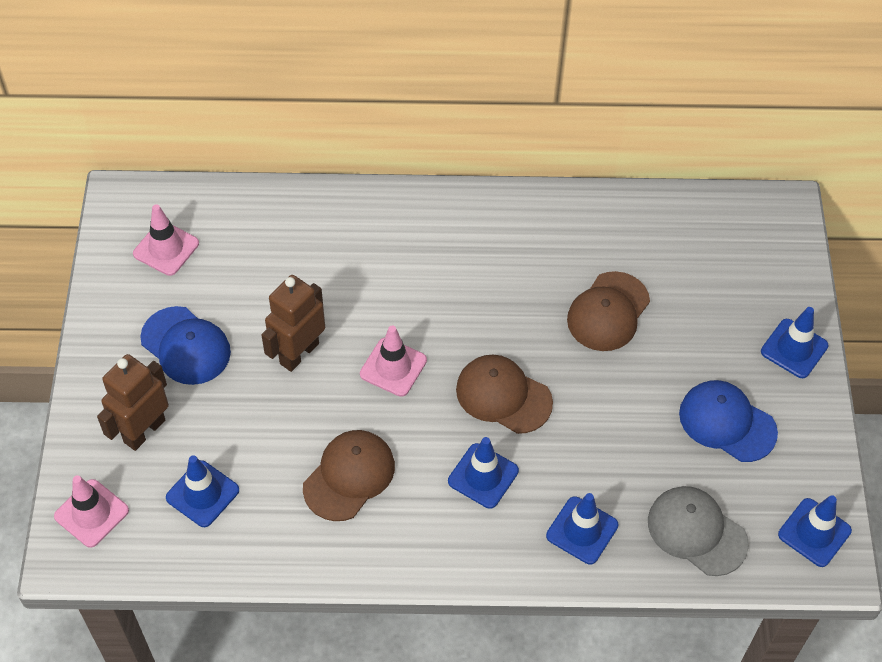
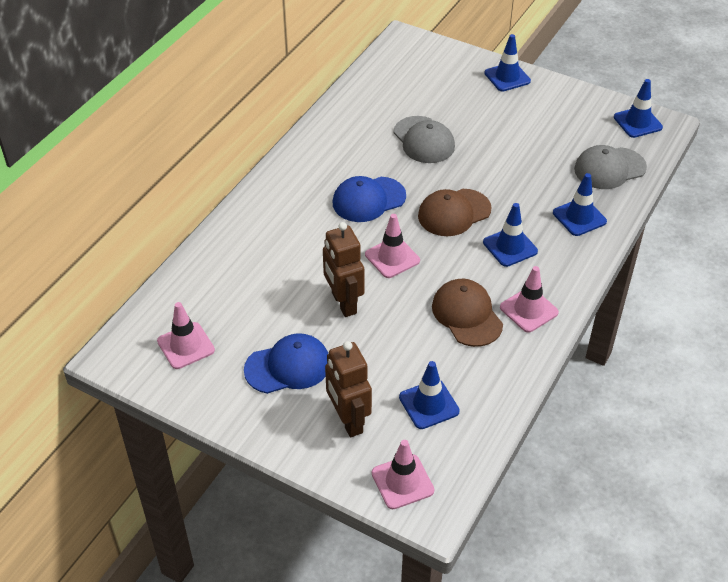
camera: 60 degrees left, 10 degrees down
(393, 535) = (528, 310): none -> pink traffic cone
(608, 312) = (424, 140): brown cap -> grey cap
(727, 422) = (541, 124): blue cap -> blue cap (368, 200)

